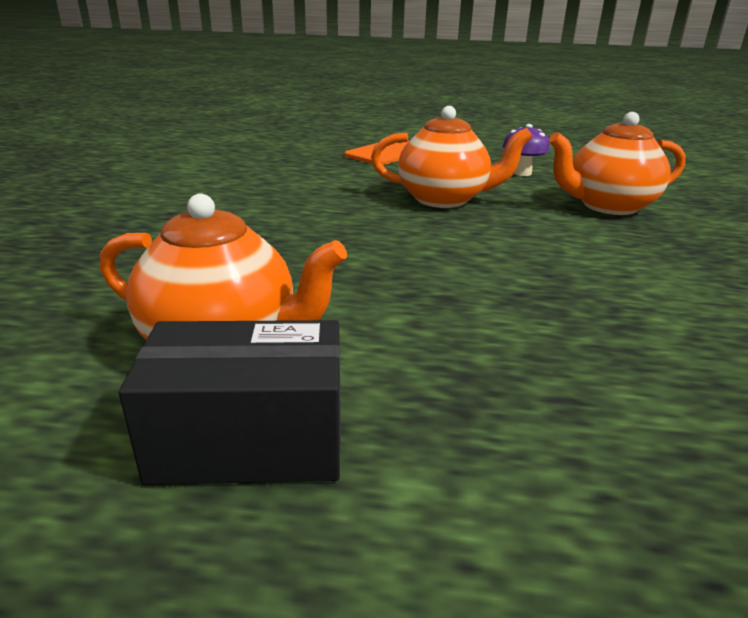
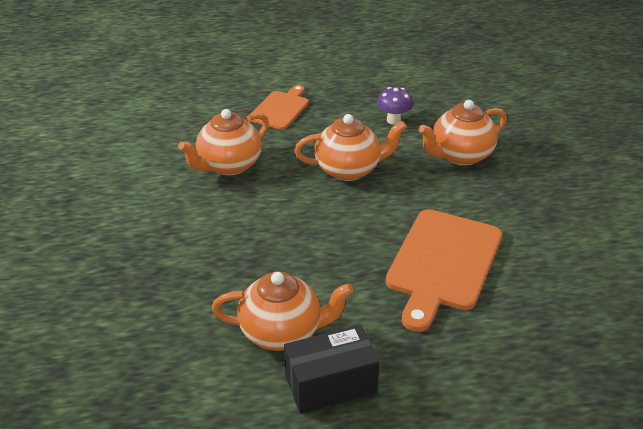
camera: 15 degrees left, 10 degrees up
(293, 180) = (229, 165): none -> orange teapot
(555, 303) = (443, 263): none -> orange cutting board

